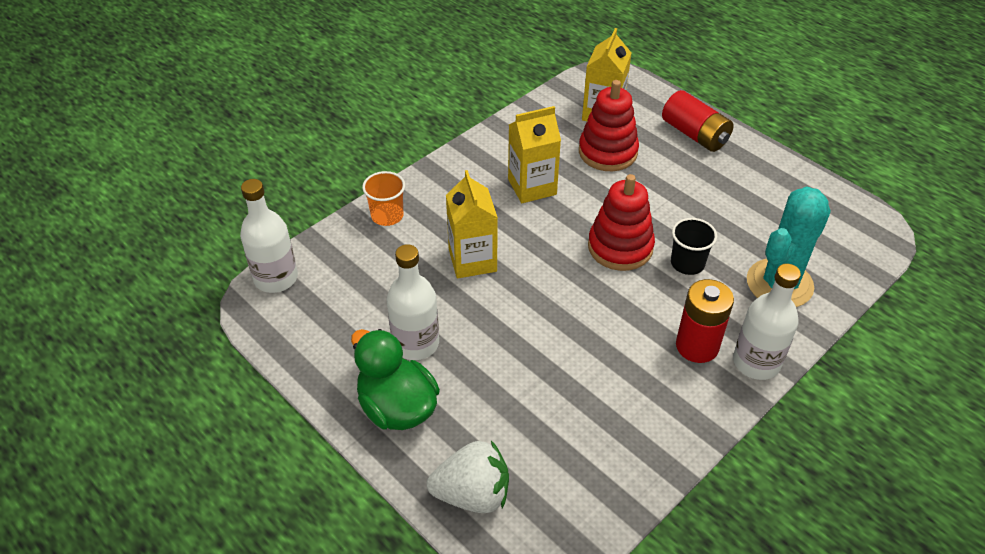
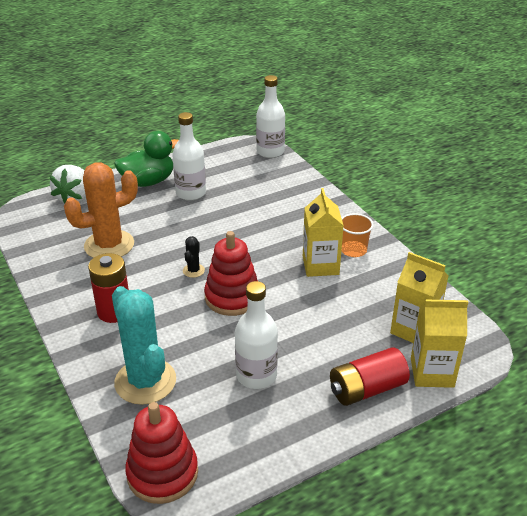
camera: 105 degrees right, 10 degrees down
(387, 215) = (311, 195): orange cup -> orange cup (353, 250)
(472, 260) = (251, 224): yellow carton -> yellow carton (432, 372)
(575, 399) = (109, 245): none -> orange cactus
(589, 293) = (193, 271): none -> black cactus
(607, 152) = (354, 319): red stacking toy -> red stacking toy (162, 473)
(687, 263) = (196, 331): black cup -> none
(756, 362) = (80, 338): white bottle -> white bottle (256, 375)

